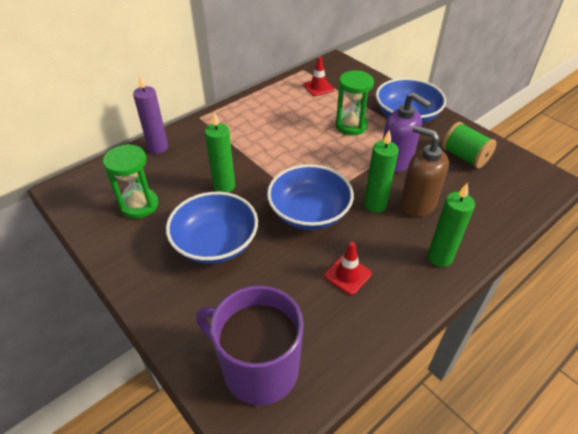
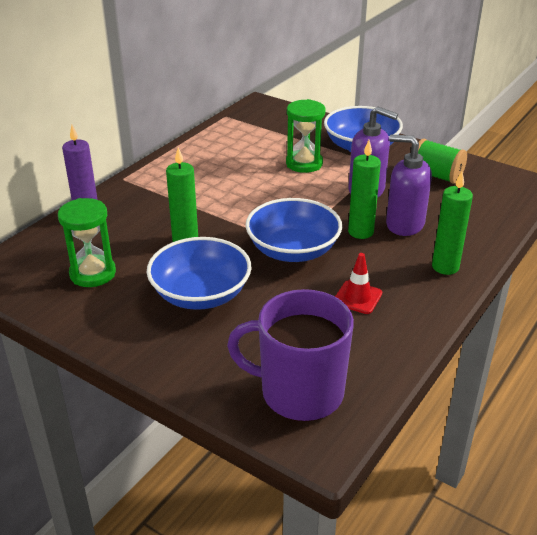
camera: 15 degrees left, 10 degrees down
(318, 87) = (251, 131): red traffic cone -> none
(417, 203) = (404, 224): brown soap dispenser -> purple soap dispenser

